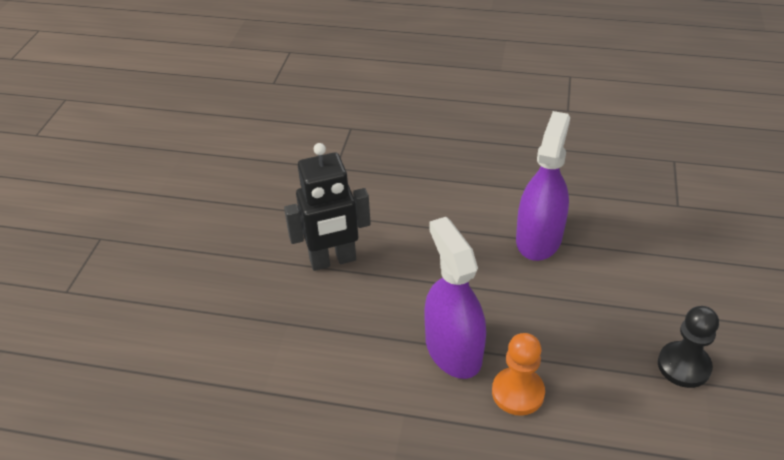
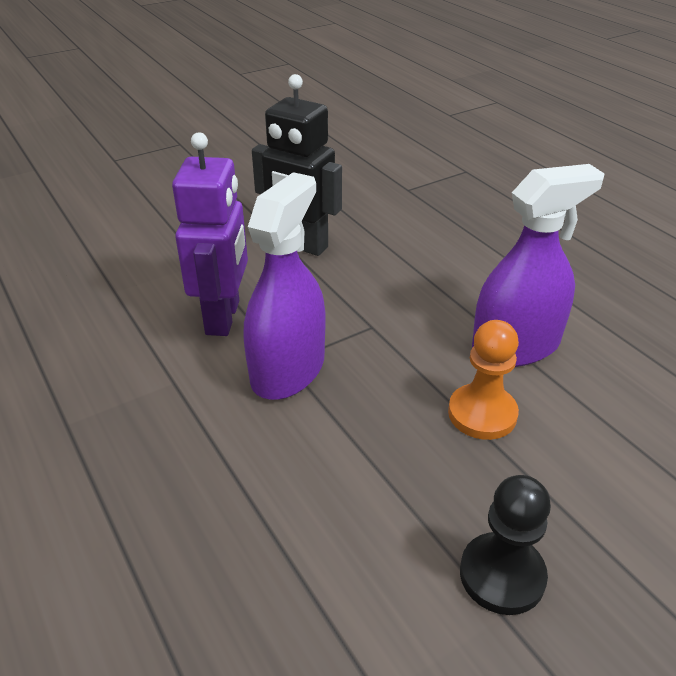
camera: 45 degrees right, 5 degrees down
(366, 349) = (224, 317): none -> purple robot
(518, 392) = (286, 445): orange pawn -> orange pawn (482, 414)

